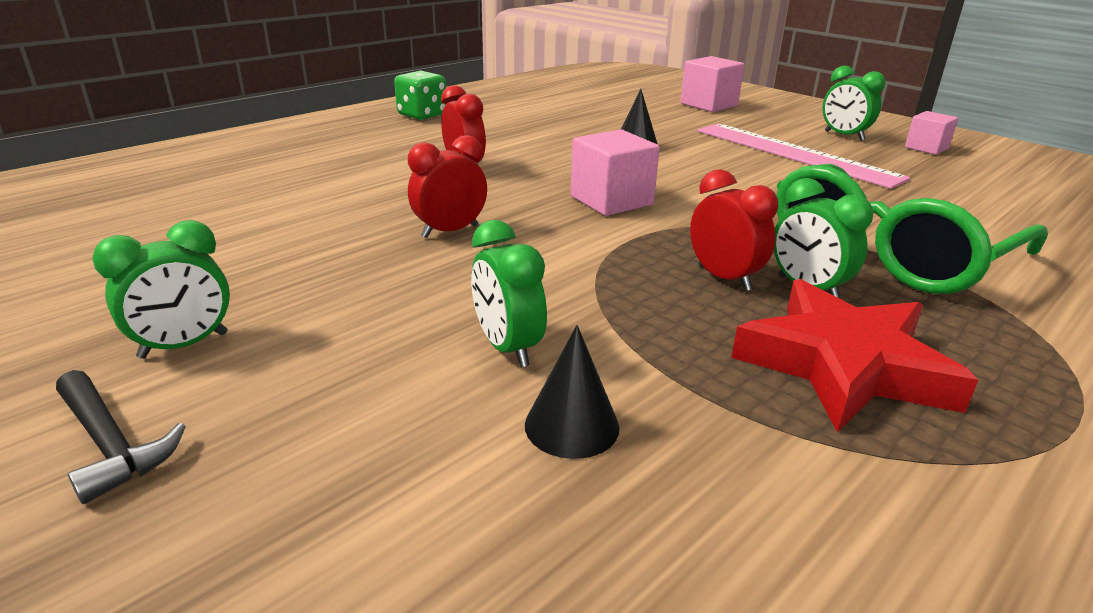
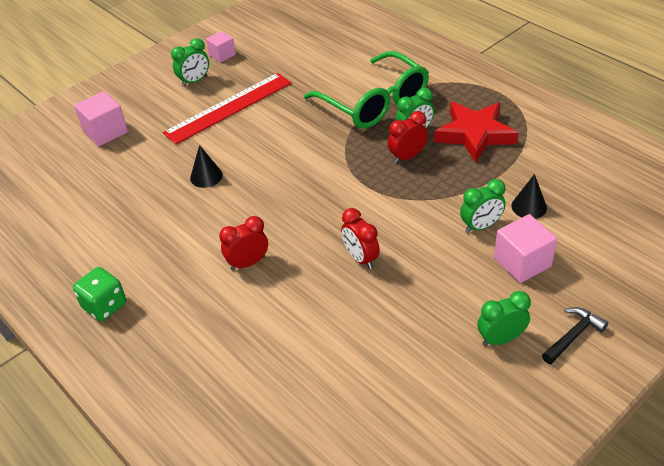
camera: 85 degrees left, 15 degrees up
(184, 345) = (501, 339): green clock -> green clock turned 75 degrees counterclockwise
(611, 200) = (311, 191): pink cube -> pink cube (522, 262)
(794, 153) = (229, 108): pink ruler -> red ruler

